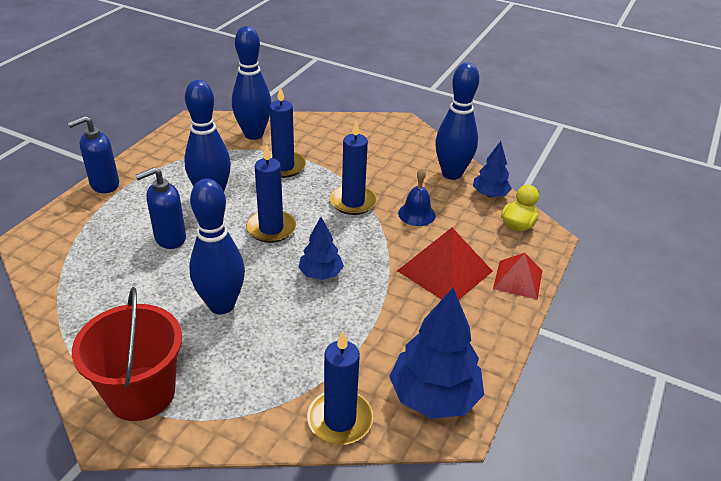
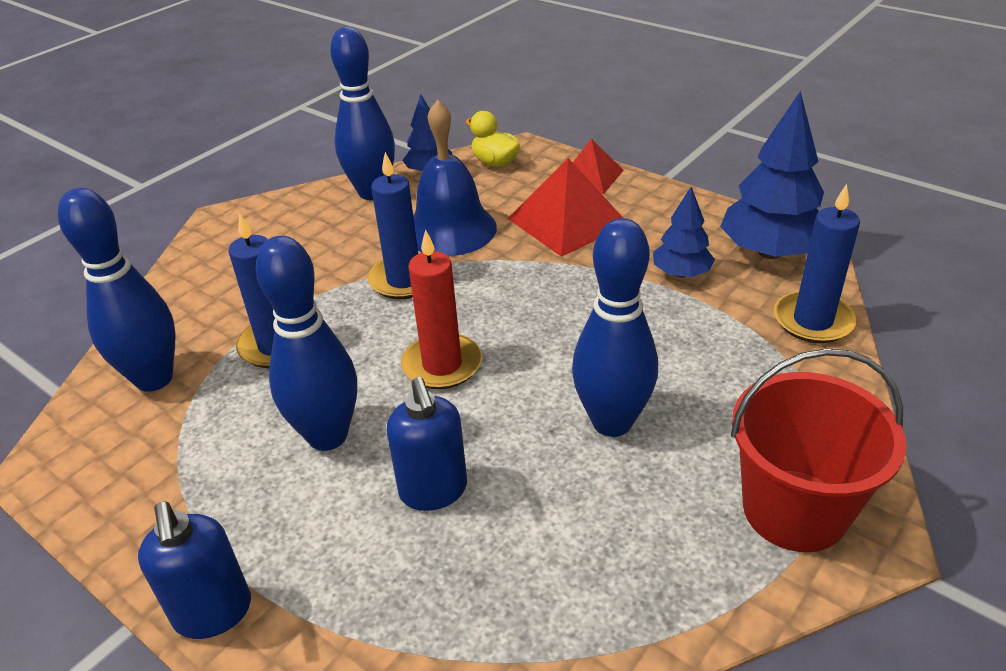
camera: 75 degrees left, 0 degrees up
(271, 228) = (442, 365): blue candle -> red candle
(321, 274) = (557, 320): blue tree -> blue tree (681, 273)
(416, 214) = (450, 229): blue bell -> blue bell, size x1.78

